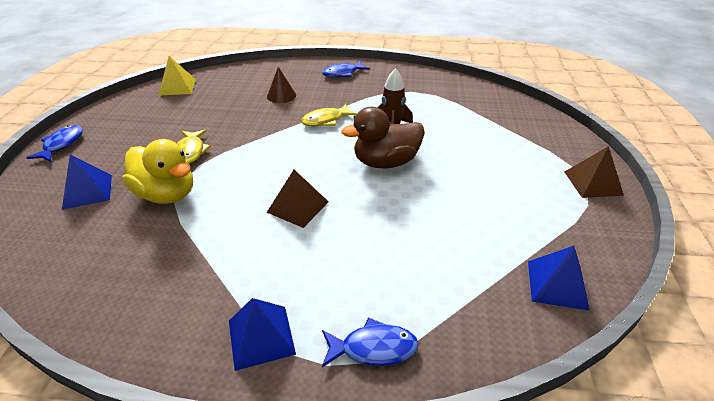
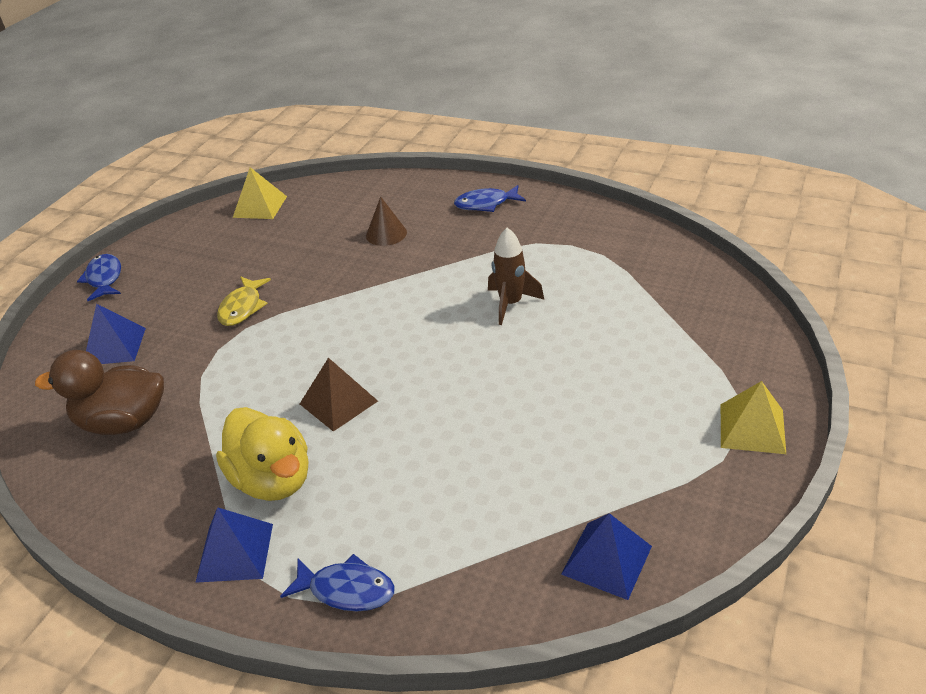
camera: 20 degrees right, 0 degrees up
(62, 144) = (104, 278): blue fish -> blue fish turned 45 degrees counterclockwise
(167, 194) = (197, 363): yellow duck -> yellow duck (273, 480)
(325, 120) = (427, 280): yellow fish -> none
(385, 162) = (476, 355): brown duck -> brown duck (123, 422)
(593, 183) = (752, 428): brown pyramid -> yellow pyramid

